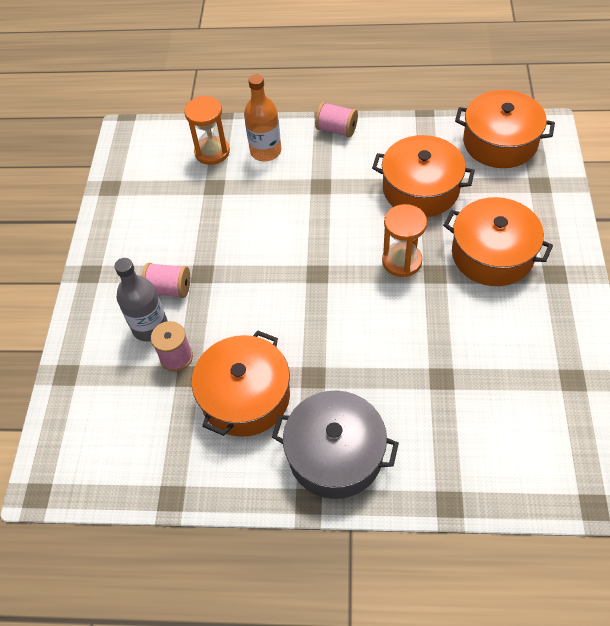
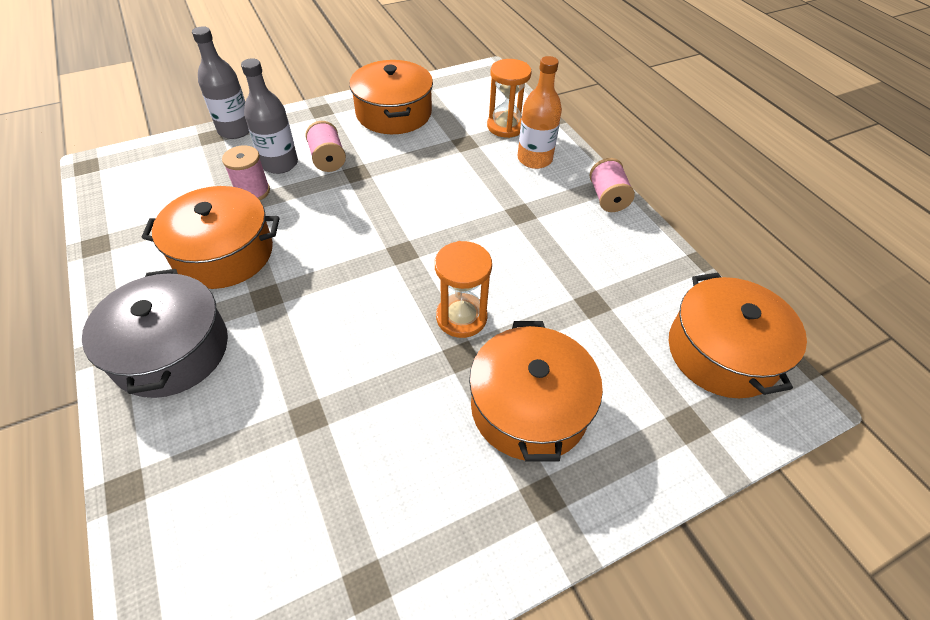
camera: 55 degrees right, 5 degrees down
(70, 351) = (235, 130): none -> grey bottle
(420, 189) = (580, 297): orange pot -> orange pot (394, 113)

